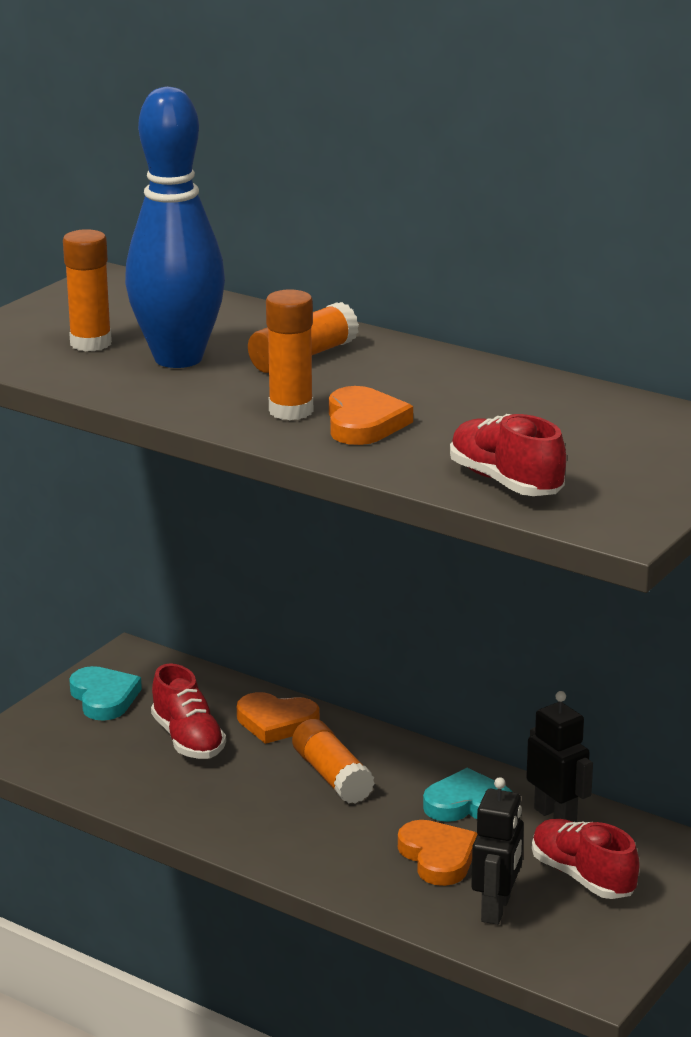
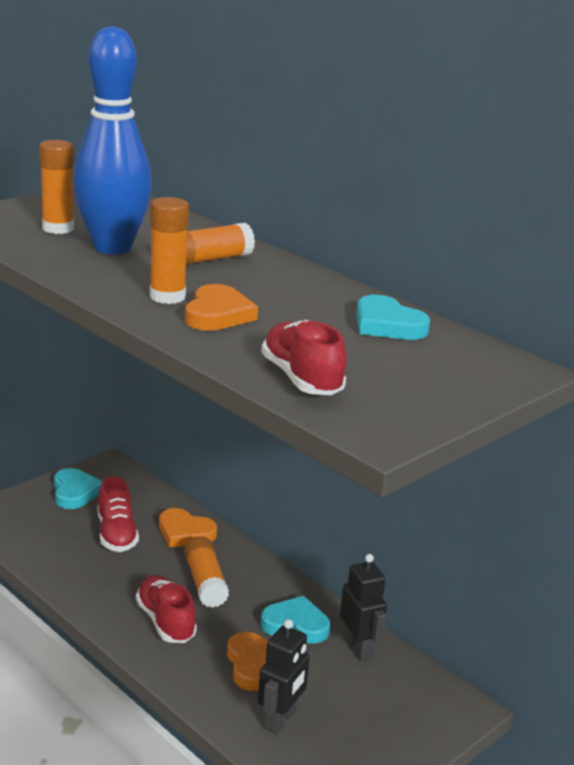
camera: 10 degrees right, 0 degrees up
(563, 404) = (387, 325): none -> turquoise heart
(582, 877) = (359, 705): red shoe -> red shoe (166, 621)

